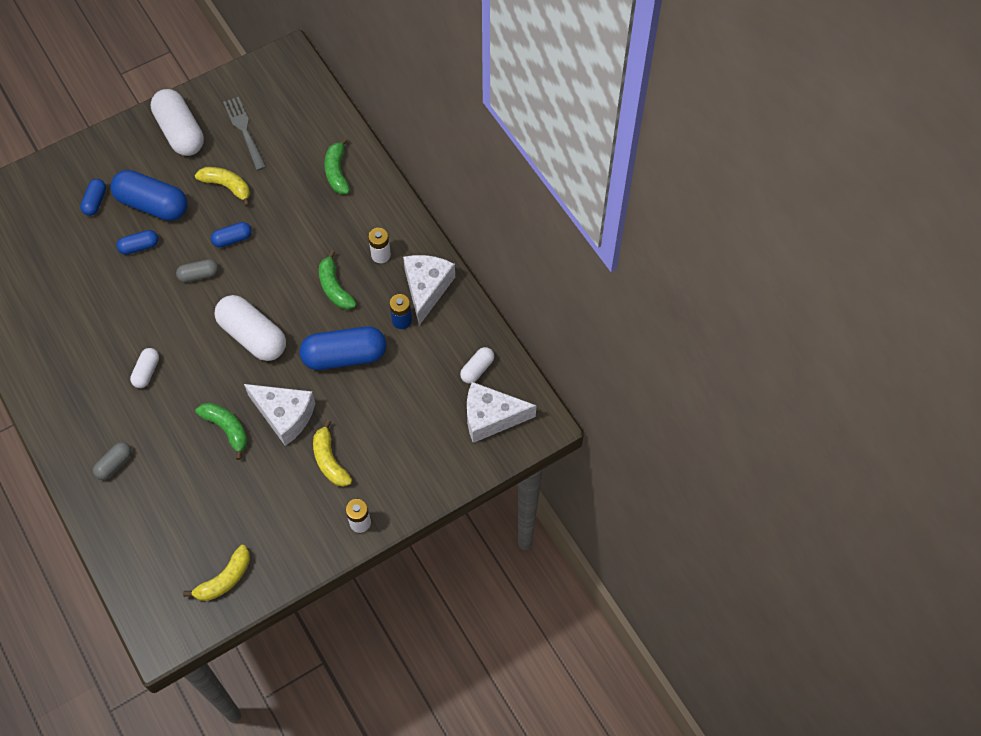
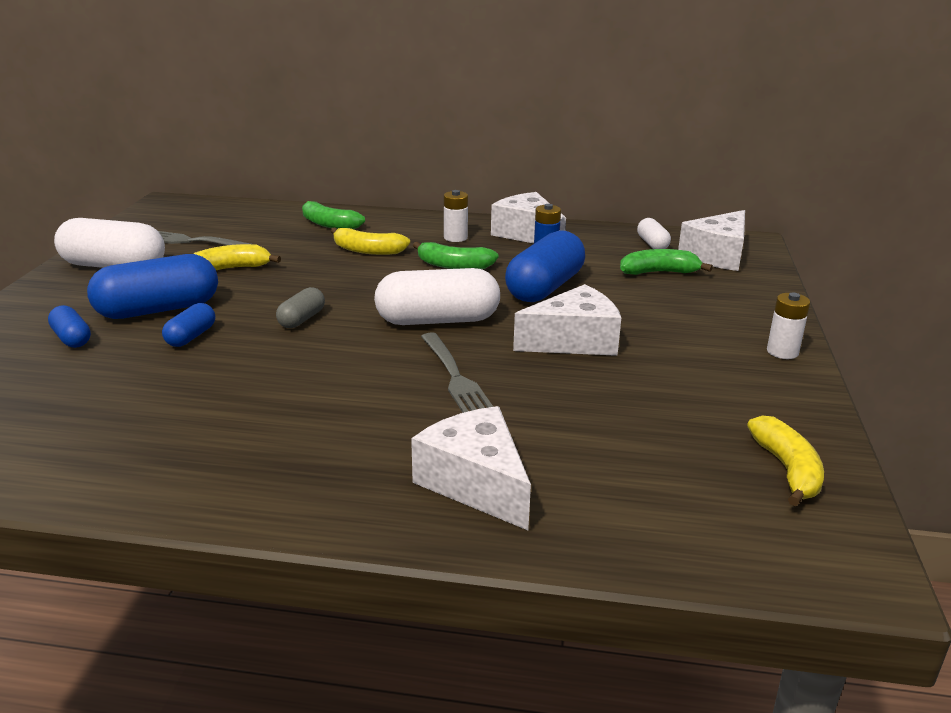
camera: 50 degrees left, 35 degrees down
(114, 464) = (476, 483): grey capsule -> white cheese
(146, 372) = (369, 399): white capsule -> none
(197, 391) = (455, 377): none -> grey fork
(227, 429) = (541, 380): green banana -> green banana (659, 272)
(232, 239) = (296, 288): blue capsule -> none
(329, 460) = (672, 339): yellow banana -> yellow banana (367, 250)

